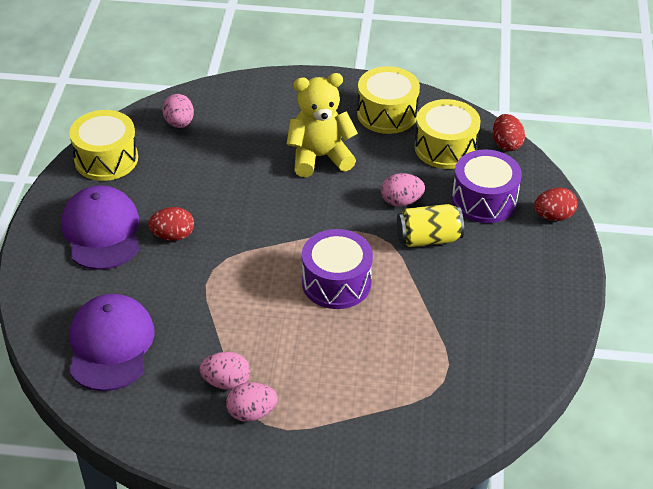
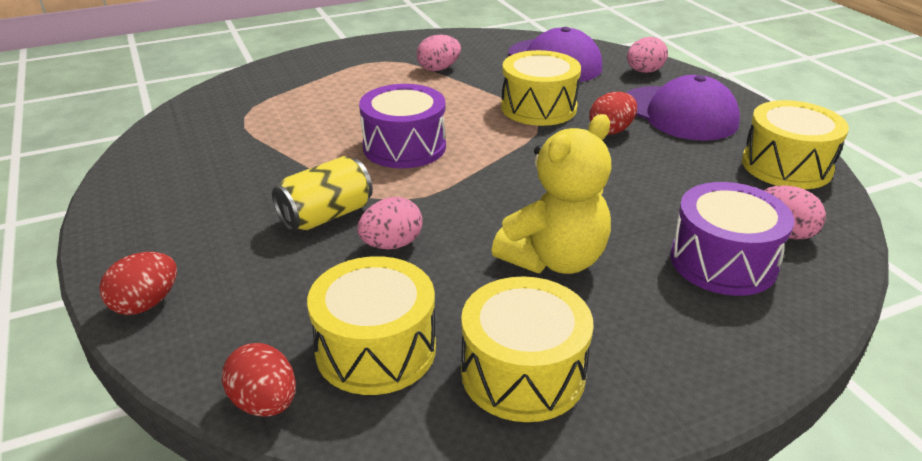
camera: 150 degrees right, 10 degrees down
(196, 284) = (538, 108): none -> yellow drum
(251, 413) = (401, 62): pink egg -> pink egg (644, 71)
(484, 200) = (269, 288): purple drum -> purple drum (723, 262)

